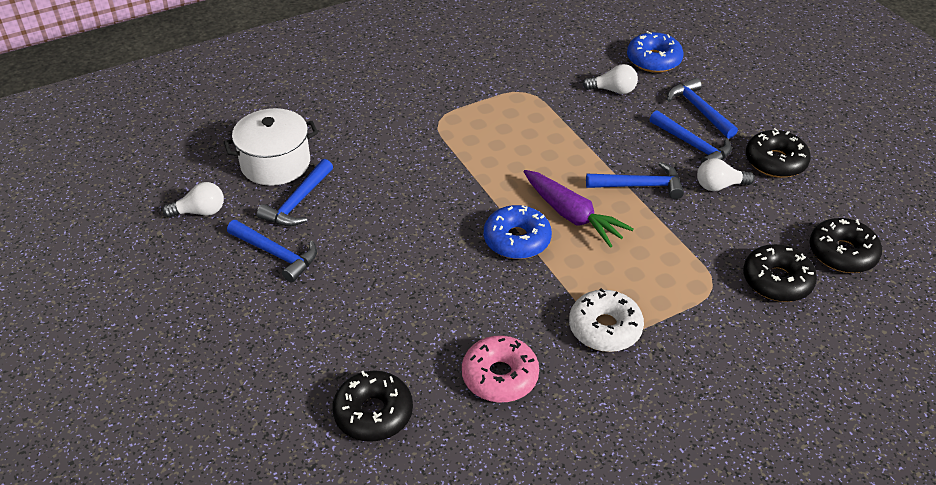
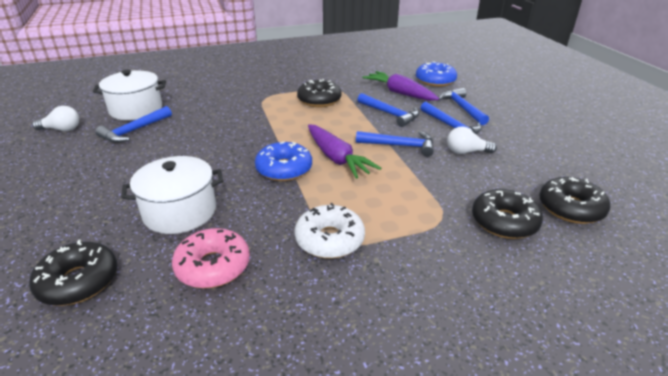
camera: 10 degrees right, 10 degrees down
(277, 254) = (93, 159): blue hammer -> blue hammer (390, 114)
(428, 316) = (180, 212): none -> white pot
(613, 90) = (399, 93): white light bulb -> purple carrot
(775, 162) = (517, 142): black donut -> black donut (319, 100)

